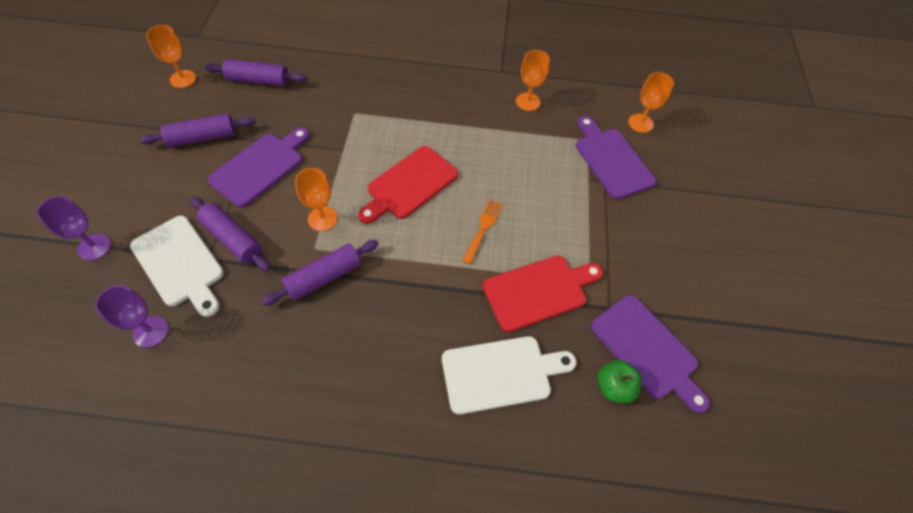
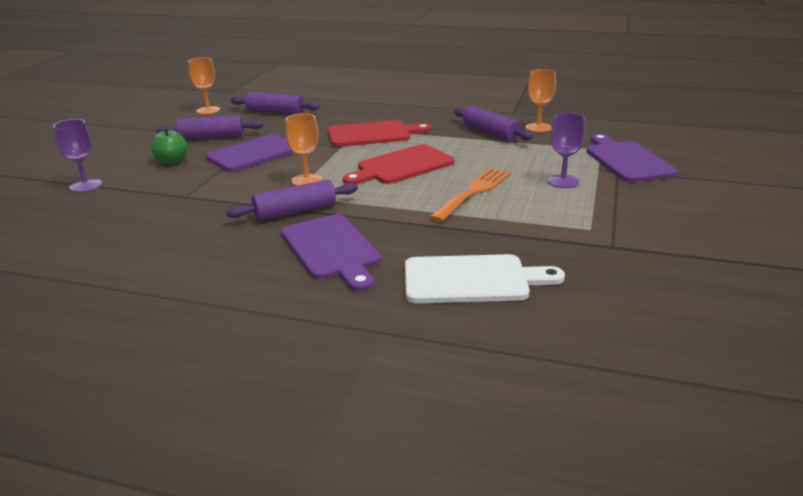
camera: 15 degrees right, 30 degrees down
(151, 331) = (111, 232): purple goblet -> purple goblet (563, 181)
(180, 264) = (158, 198): white cutting board -> none
(233, 239) = (214, 187): purple rolling pin -> purple rolling pin (491, 133)
(483, 229) = (473, 192): orange fork -> orange fork, size x1.52
(539, 291) = (528, 231): red cutting board -> red cutting board (373, 134)
(614, 387) = (611, 298): green apple -> green apple (172, 161)
(640, 123) = (663, 141): orange goblet -> none
(647, 350) = (657, 276): purple cutting board -> purple cutting board (332, 250)

